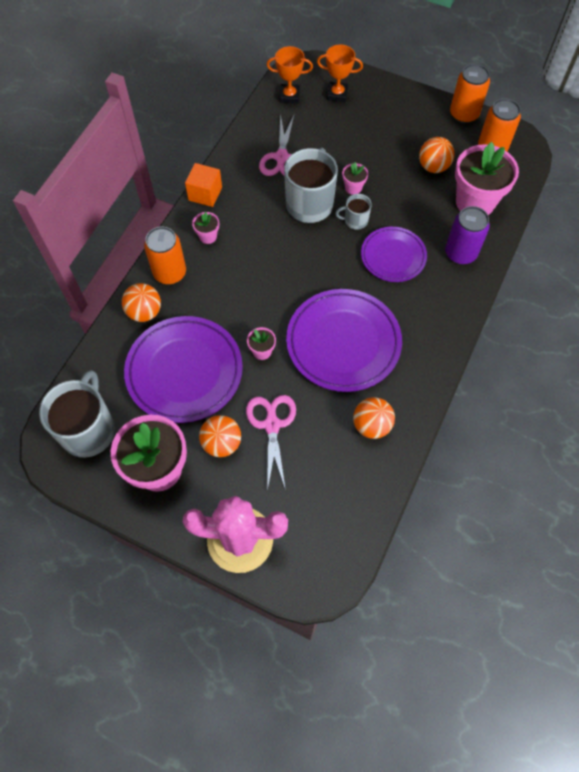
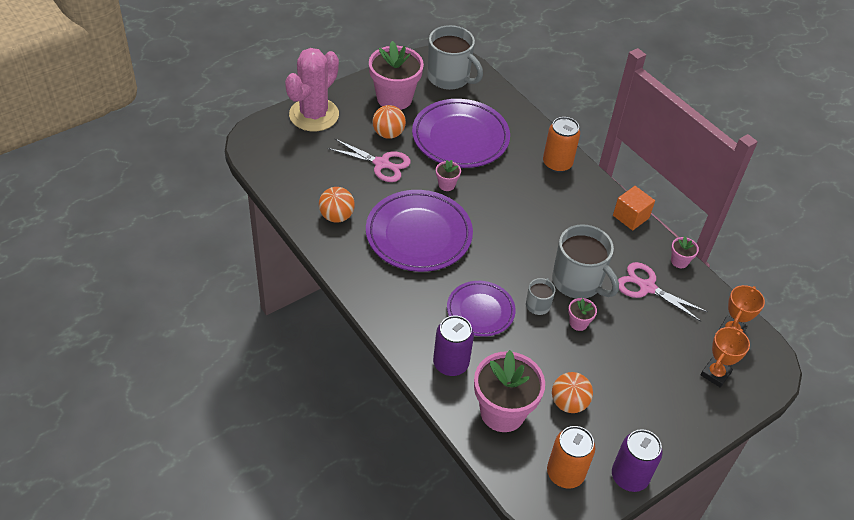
camera: 115 degrees right, 15 degrees down
(144, 312) = (528, 137): orange ball -> none
(208, 236) = (581, 199): pink flower pot -> pink flower pot (679, 261)
(464, 114) = (629, 477): orange can -> purple can

